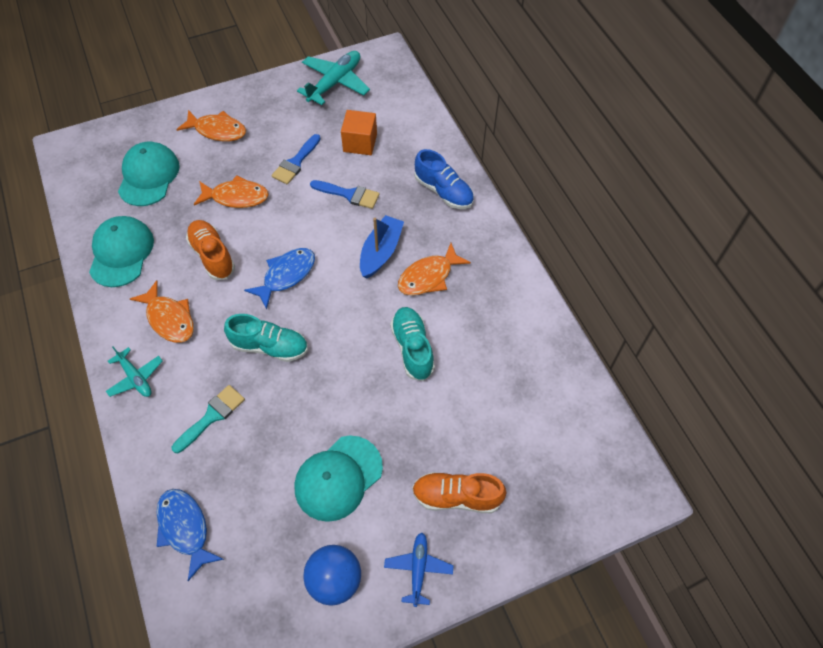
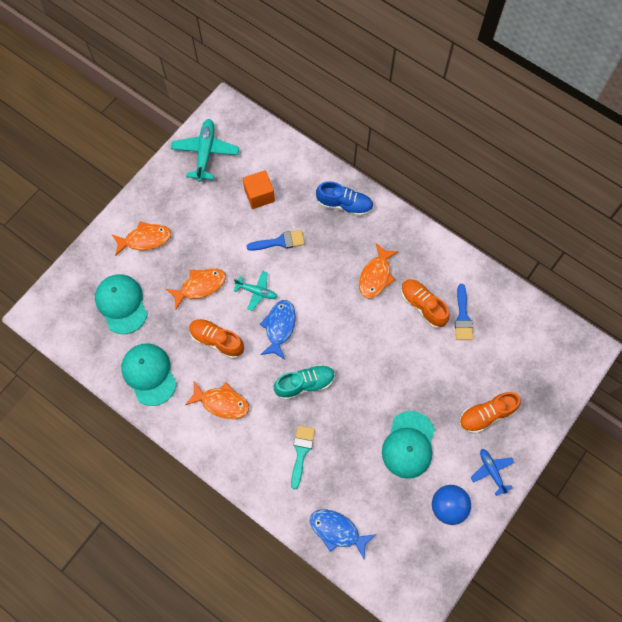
camera: 30 degrees left, 10 degrees up
(136, 377) = (231, 456): turquoise plane -> turquoise plane (256, 292)
(296, 162) = (223, 236): blue brush -> blue brush (463, 317)
(381, 252) = (332, 275): blue boat -> none
(412, 348) = (398, 333): turquoise shoe -> none
(461, 334) = (422, 306): none -> orange shoe

